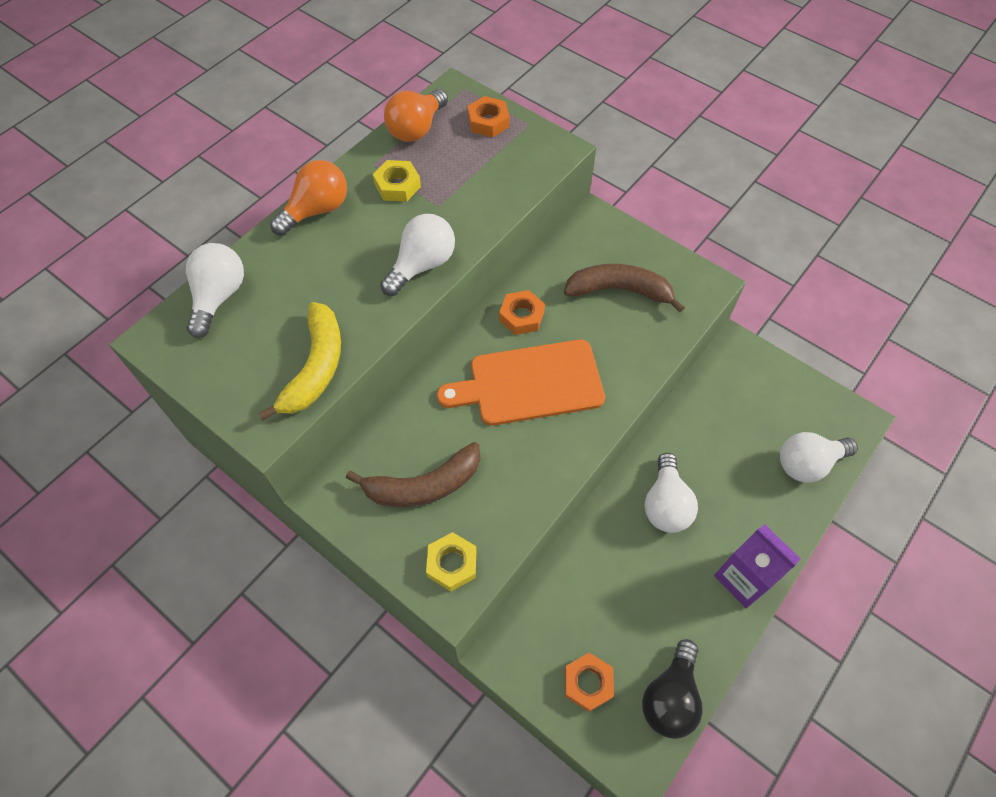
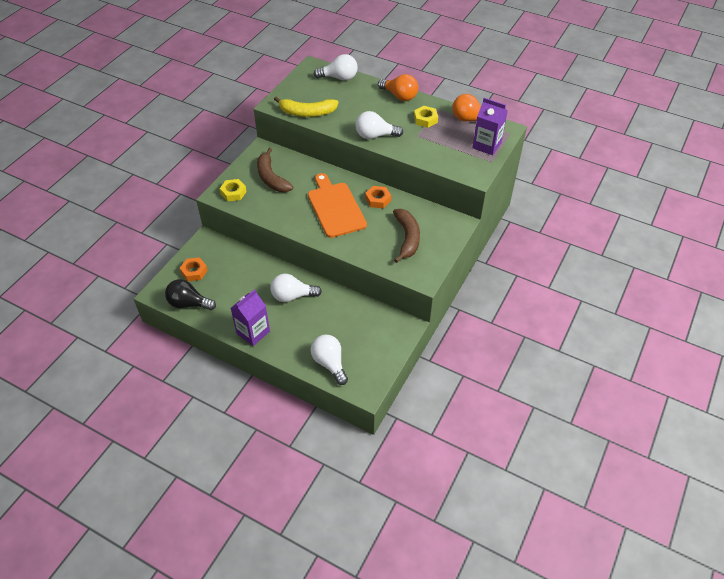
camera: 80 degrees right, 10 degrees down
(422, 265) = (375, 136): white light bulb -> white light bulb turned 150 degrees clockwise
(488, 122) = (487, 145): orange nut -> purple carton

